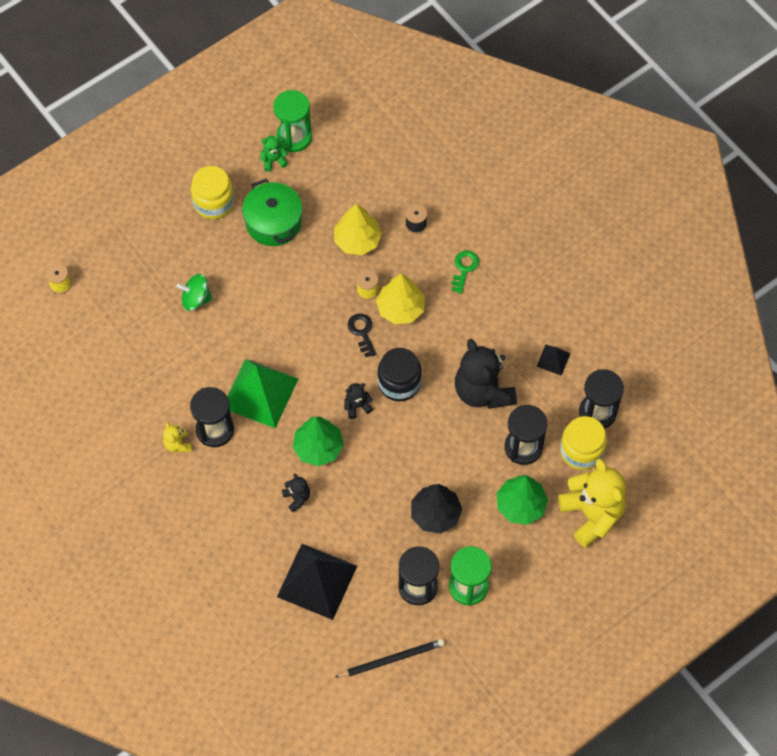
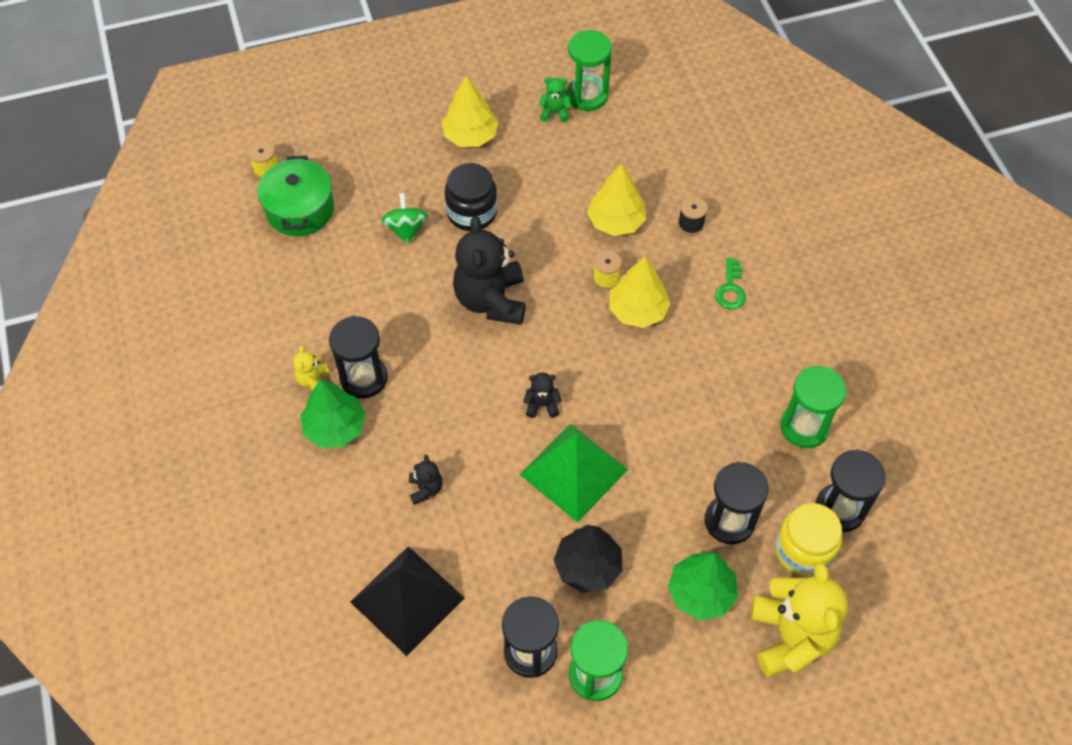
camera: 20 degrees right, 5 degrees down
(196, 299) = (406, 229): green spinning top -> green spinning top turned 60 degrees clockwise
(214, 202) = (470, 136): yellow jar -> yellow tree
(260, 393) = (434, 353): green pyramid -> green pyramid (573, 472)
(273, 222) = (528, 175): green pot -> green pot (300, 210)
(318, 447) = (476, 438): green tree -> green tree (335, 427)
(362, 332) = (581, 322): black key -> none
(392, 659) = (460, 736): black pencil -> none
(399, 383) = (603, 394): black jar -> black jar (472, 212)
(464, 268) = (730, 289): green key -> green key turned 150 degrees clockwise
(483, 391) = (702, 436): black teddy bear -> black teddy bear (491, 300)
(553, 359) = (804, 427): black pyramid -> green hourglass

